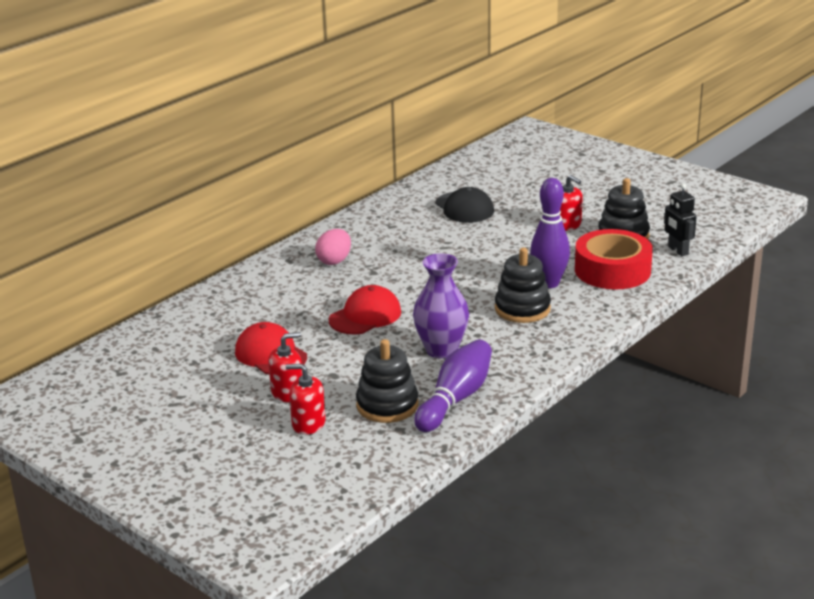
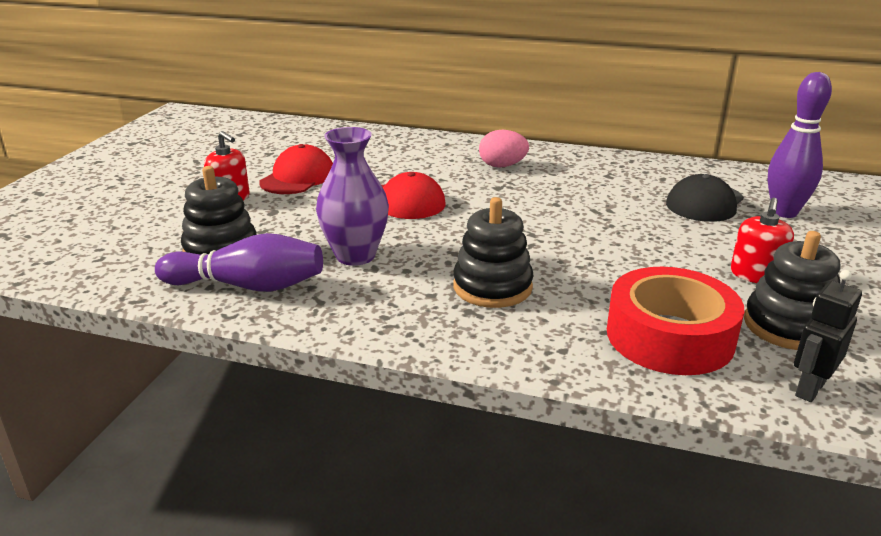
camera: 65 degrees right, 0 degrees up
(308, 424) = (174, 219): red soap dispenser -> none
(549, 283) = (578, 293): purple bowling pin -> purple bowling pin (784, 212)

